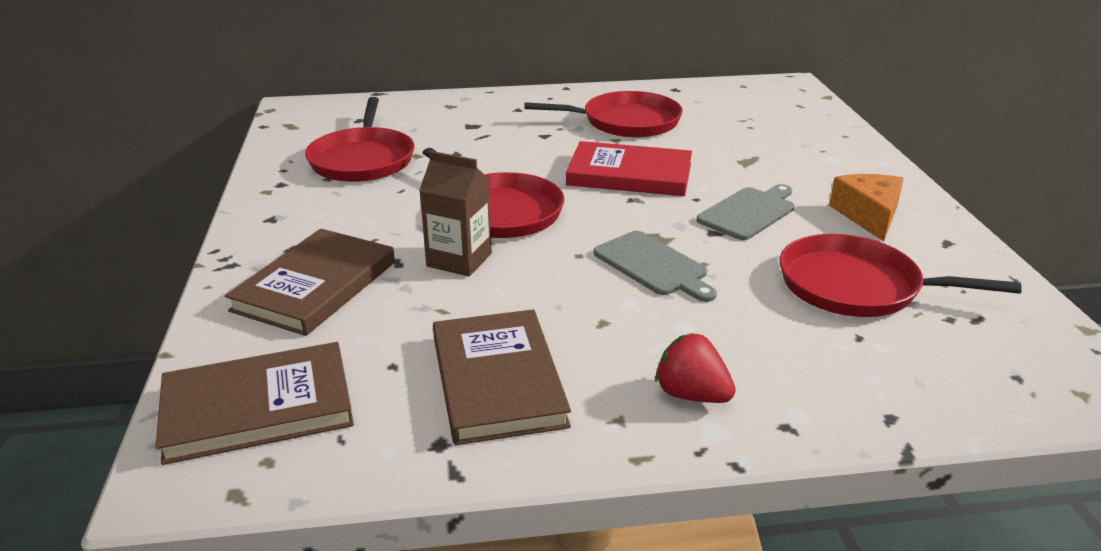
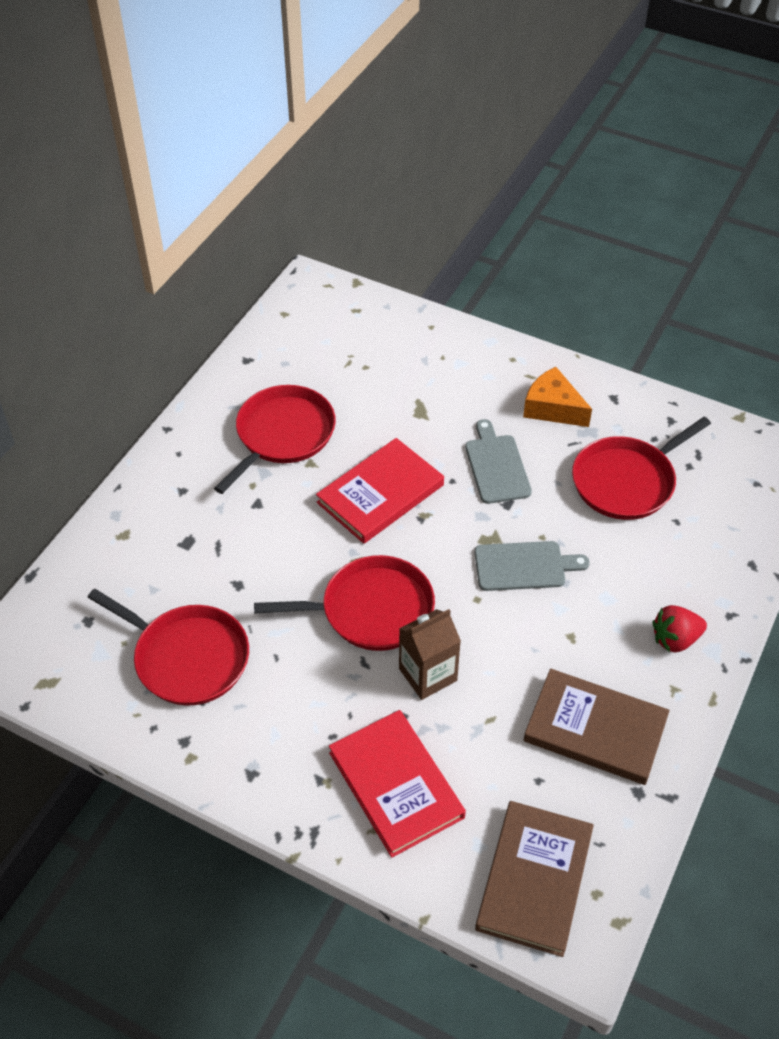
camera: 55 degrees left, 20 degrees up
(315, 286) = (396, 785): brown book -> red book

